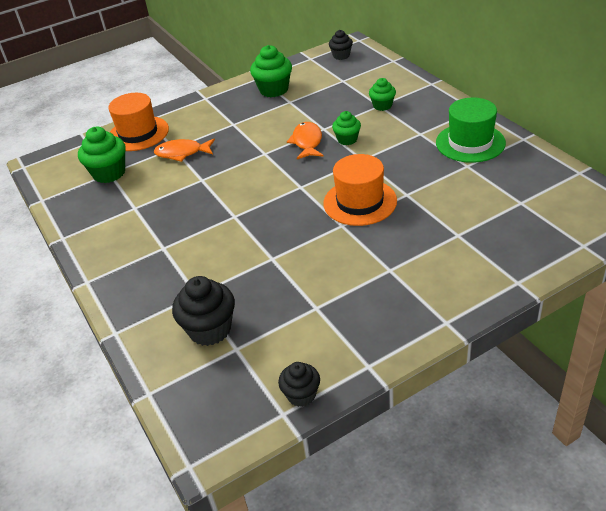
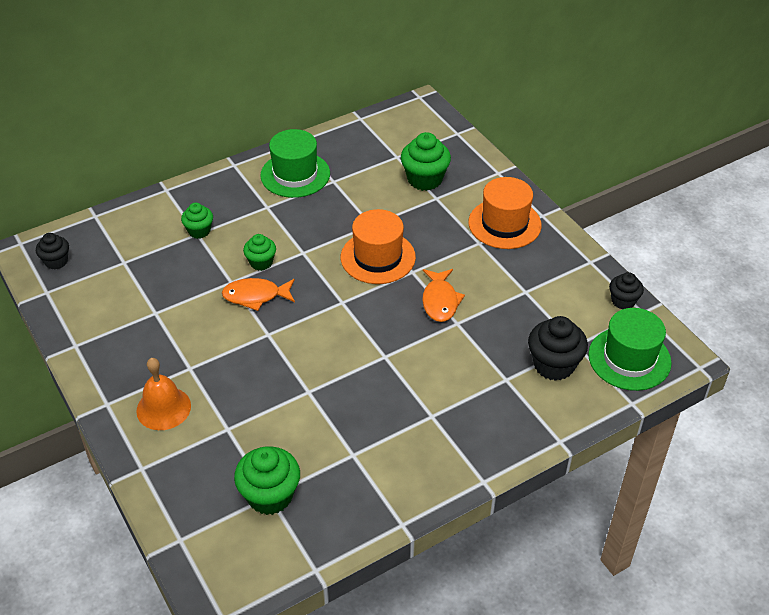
camera: 95 degrees left, 5 degrees up
(138, 133) = (177, 475): orange hat -> orange hat (504, 224)
(182, 153) = (243, 417): orange fish -> orange fish (440, 301)
(197, 119) = (163, 408): none -> orange bell
(211, 395) = (629, 358): none -> green hat
(274, 90) = (117, 329): green cupcake -> green cupcake (424, 179)

